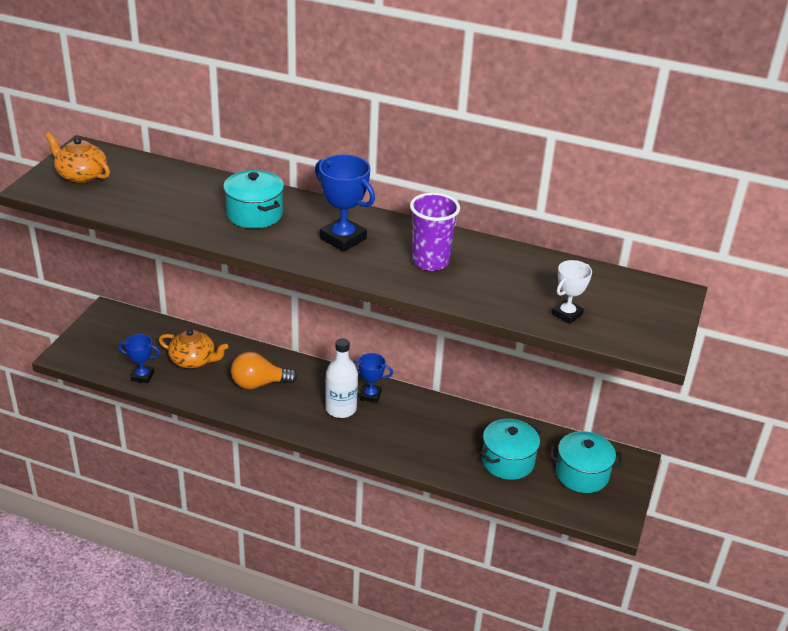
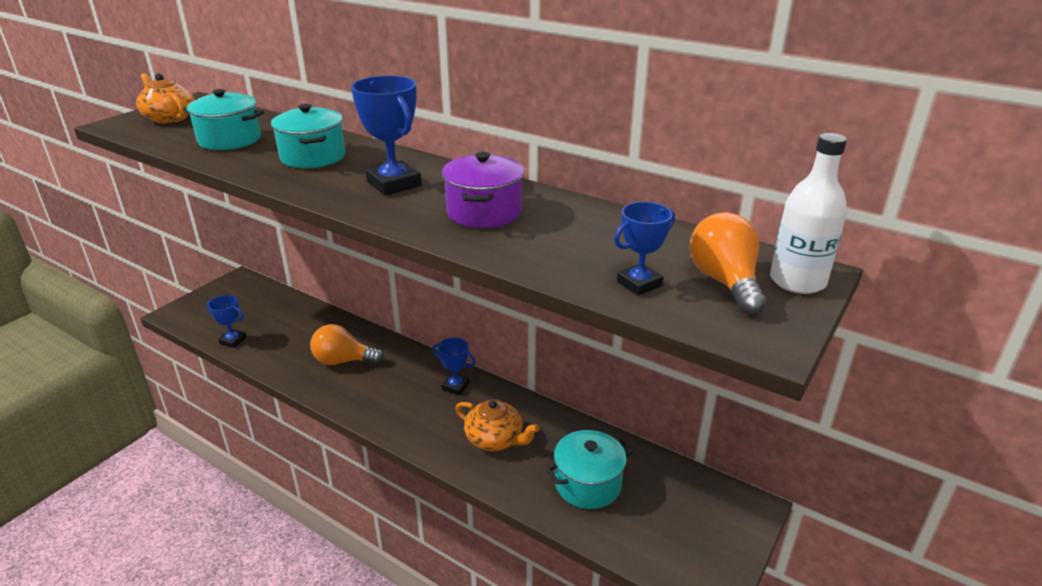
camera: 15 degrees right, 5 degrees down
(193, 360) = (291, 331): orange teapot -> orange teapot (495, 439)
(341, 409) = (416, 397): white bottle -> white bottle (797, 281)
(430, 261) = (484, 212): purple cup -> purple pot
(567, 314) = (639, 283): white trophy -> blue trophy
(582, 474) = (679, 515): turquoise pot -> turquoise pot (230, 140)
(622, 307) = (725, 282): none -> orange light bulb

